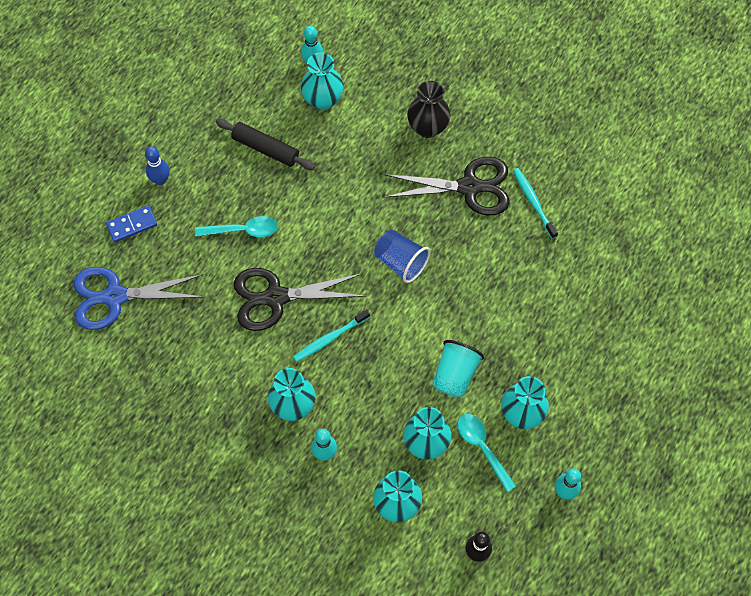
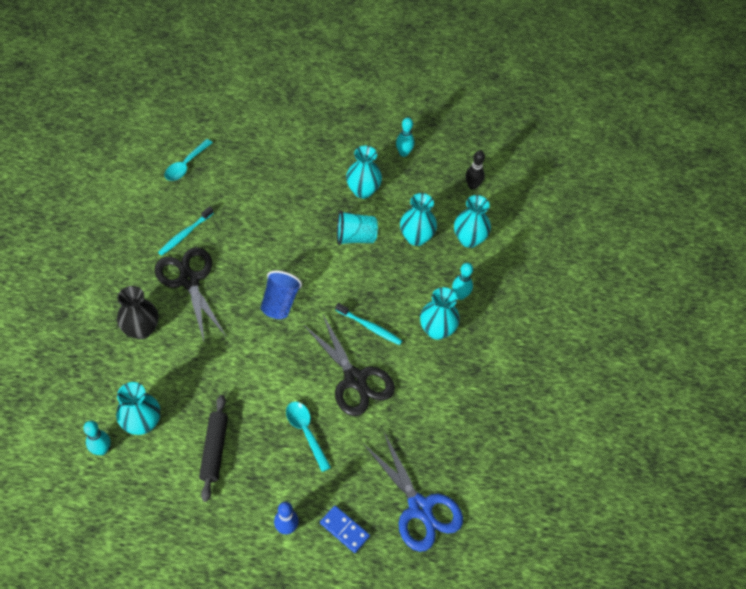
camera: 120 degrees left, 10 degrees down
(482, 447) = (400, 205): turquoise spoon -> turquoise spoon (186, 165)

